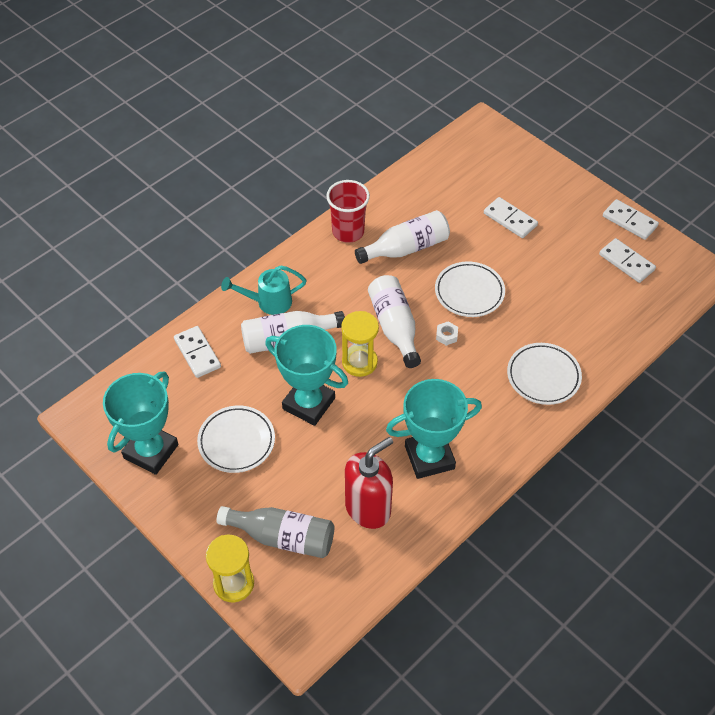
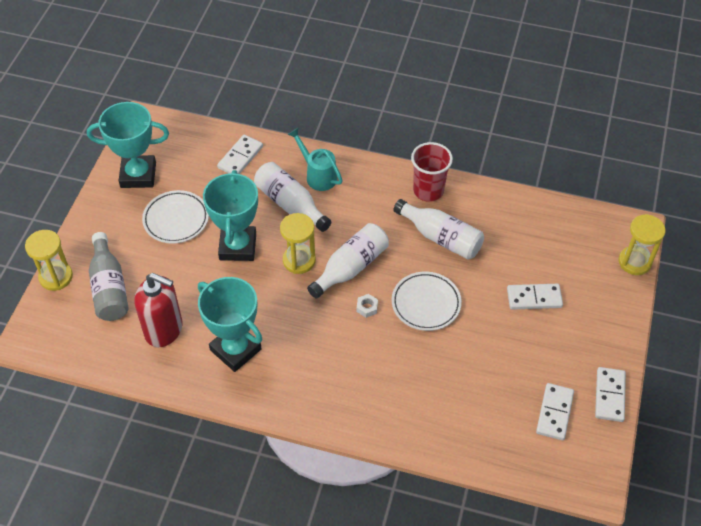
camera: 60 degrees right, 0 degrees up
(510, 219) = (534, 298): white domino -> white domino turned 75 degrees clockwise
(515, 141) = (634, 262): none -> yellow hourglass
(543, 376) = (371, 398): white plate -> none

